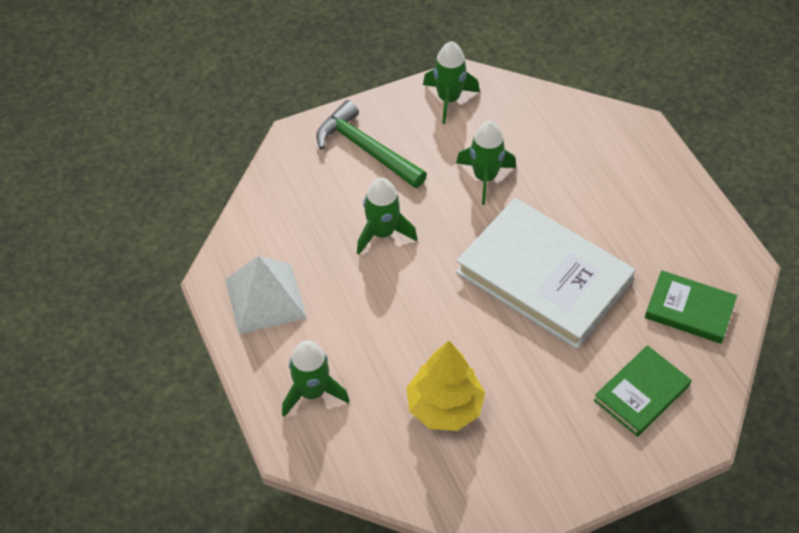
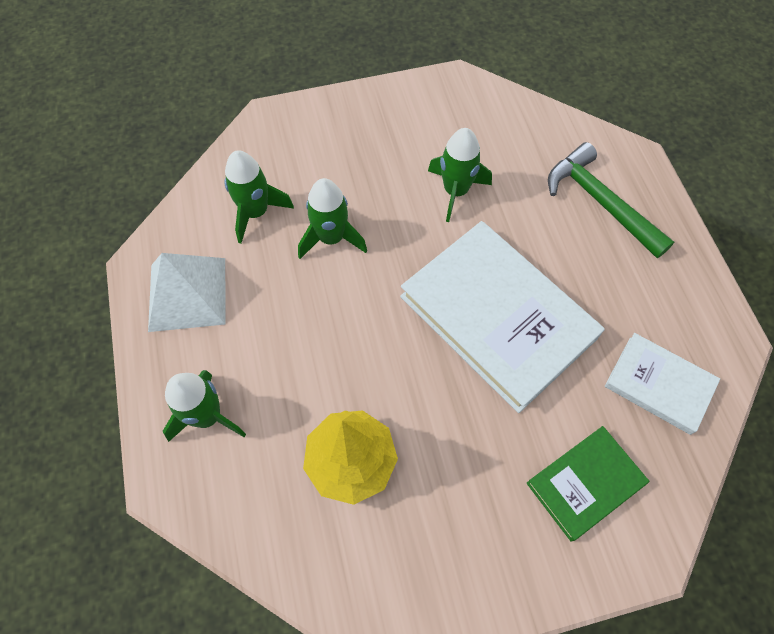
camera: 10 degrees right, 10 degrees up
(366, 149) = (336, 142): green hammer -> green hammer (600, 202)
(448, 99) = (435, 100): green rocket -> green rocket (256, 212)
(689, 310) = (659, 385): green book -> white book

